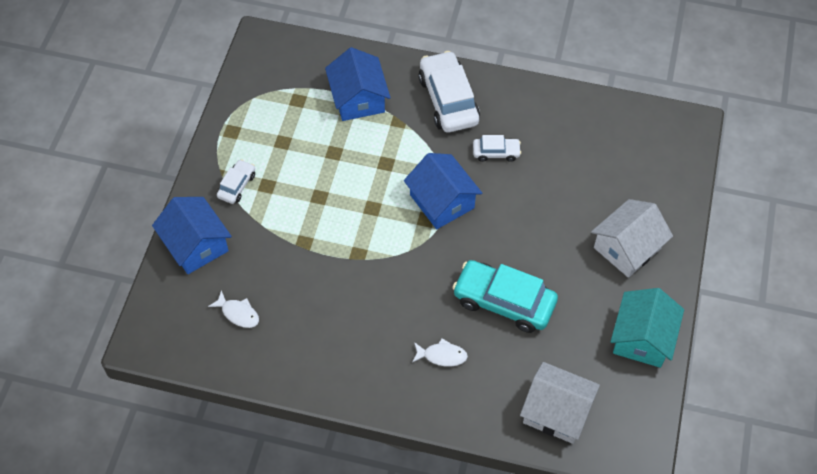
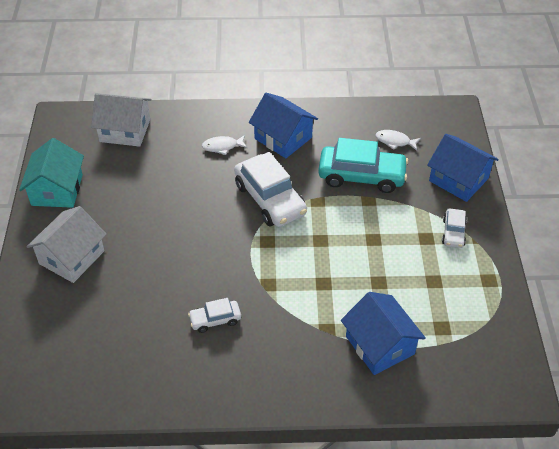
camera: 165 degrees right, 10 degrees down
(442, 201) = (257, 260): blue house -> blue house (283, 138)
(448, 100) = (282, 367): white car -> white car (270, 199)
(504, 302) = (180, 192): turquoise car -> turquoise car (361, 176)

